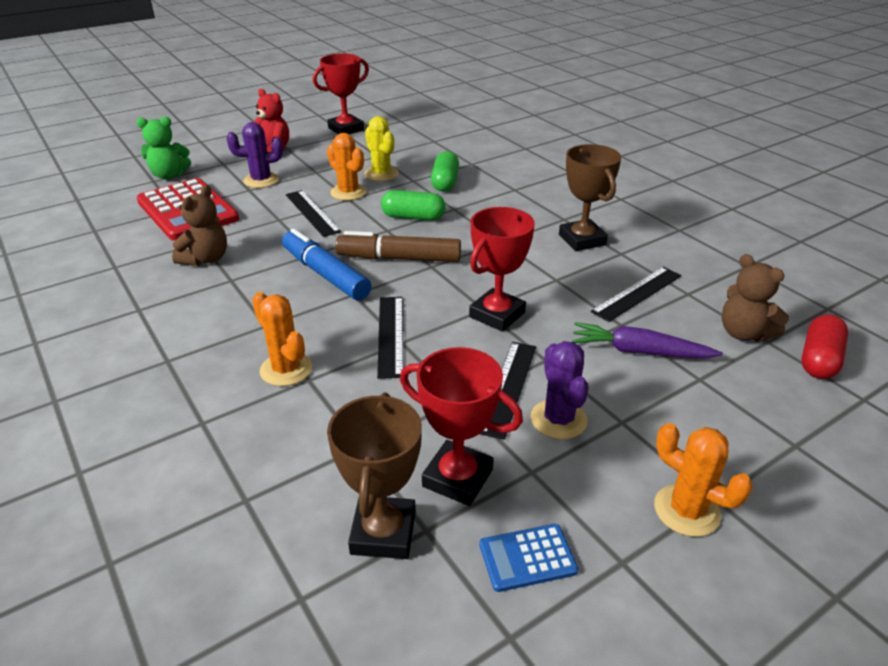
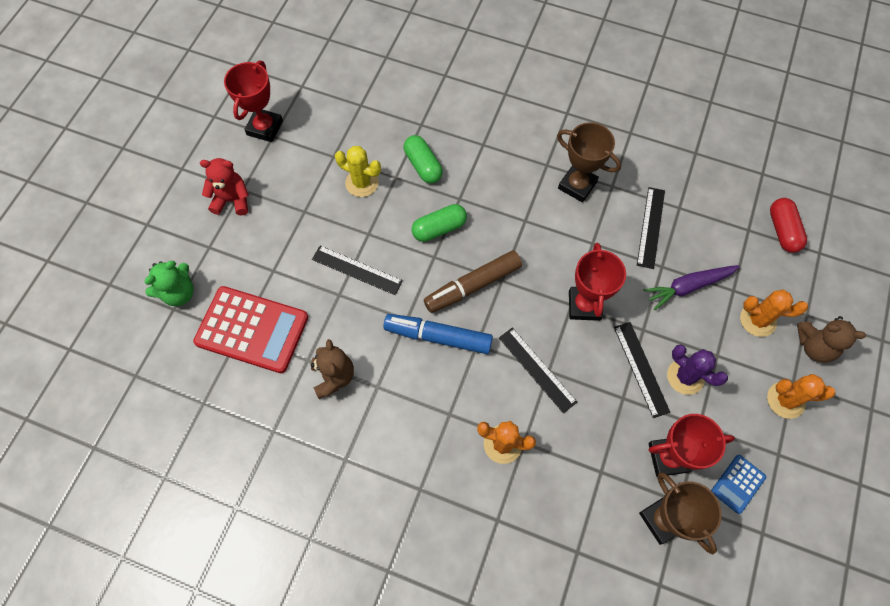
camera: 35 degrees left, 30 degrees up
(261, 180) = (270, 251): purple cactus -> none
(348, 192) = (359, 225): orange cactus -> orange cactus (757, 320)
(743, 333) = (732, 230): brown teddy bear -> brown teddy bear (814, 346)

